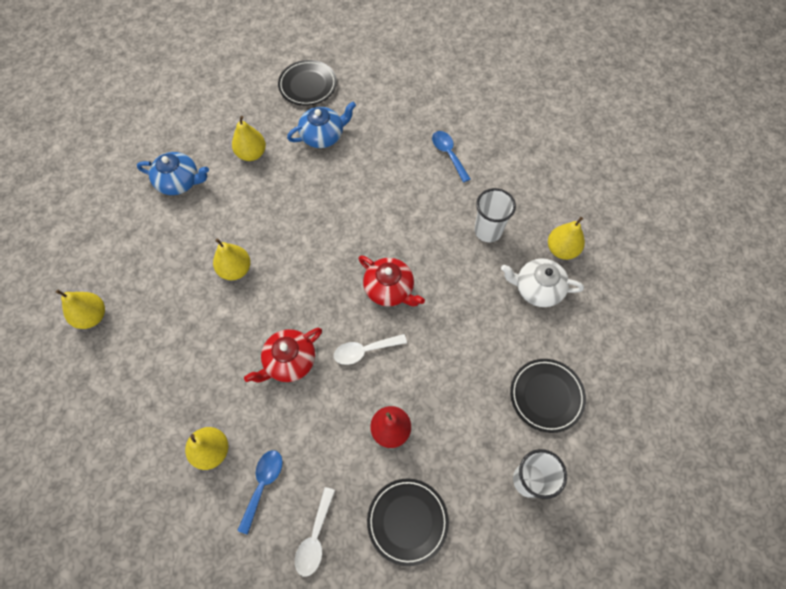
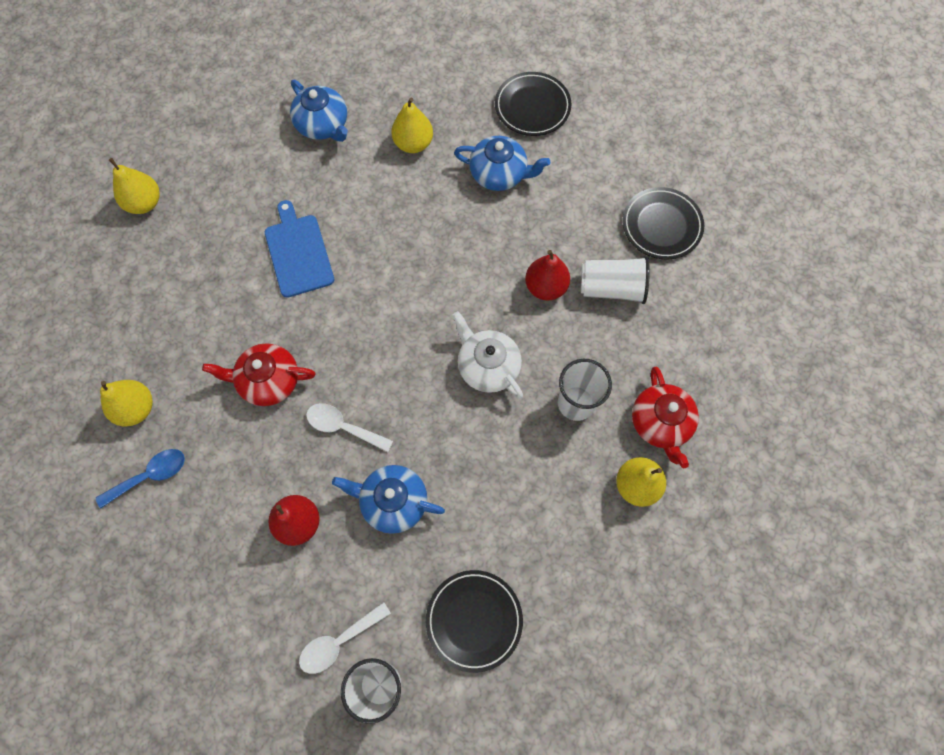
camera: 40 degrees right, 5 degrees up
(235, 269) = (298, 252): yellow pear -> blue cutting board
(315, 537) = (150, 561): white spoon -> white spoon (339, 641)
(390, 289) = (421, 385): red teapot -> red teapot (660, 423)
(407, 521) = (238, 619): black plate -> black plate (661, 225)
(410, 180) = (545, 287): none -> red pear
(436, 369) = (393, 501): none -> blue teapot
(448, 154) = (611, 288): blue spoon -> white cup
(537, 288) = (570, 505): white teapot -> white teapot (487, 366)

